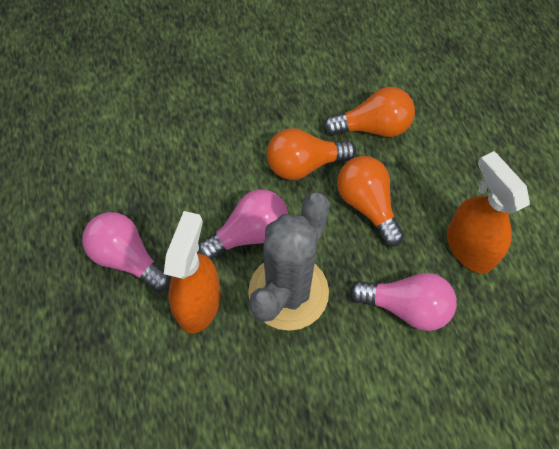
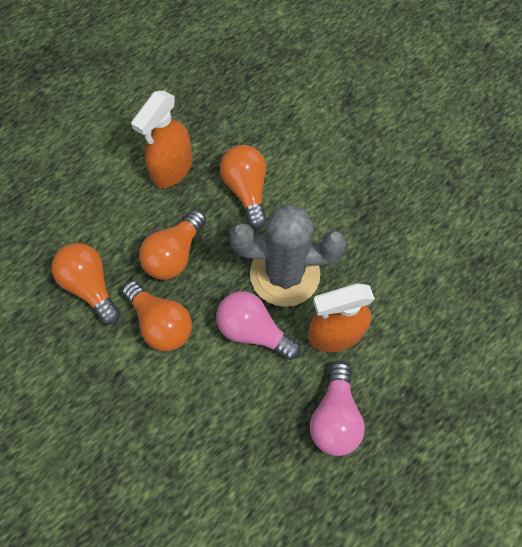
camera: 120 degrees left, 5 degrees up
(406, 307) = (246, 190): pink light bulb -> orange light bulb

